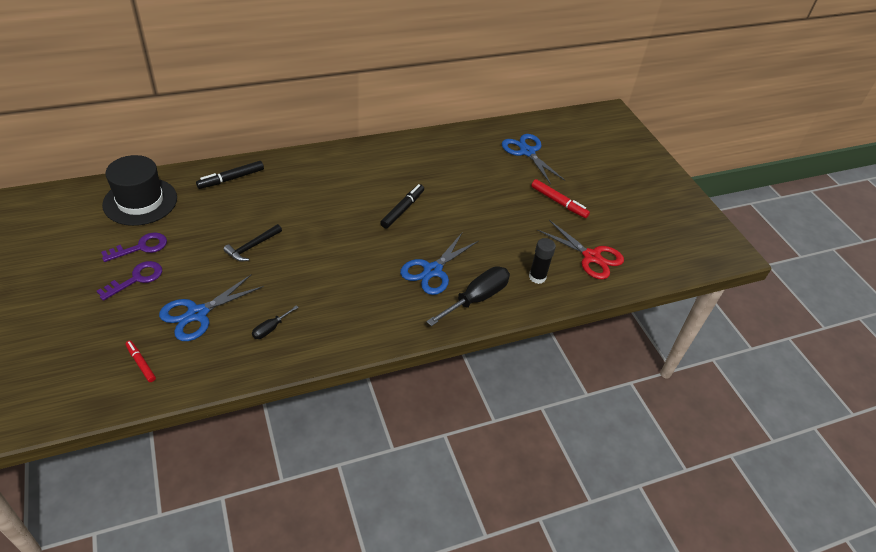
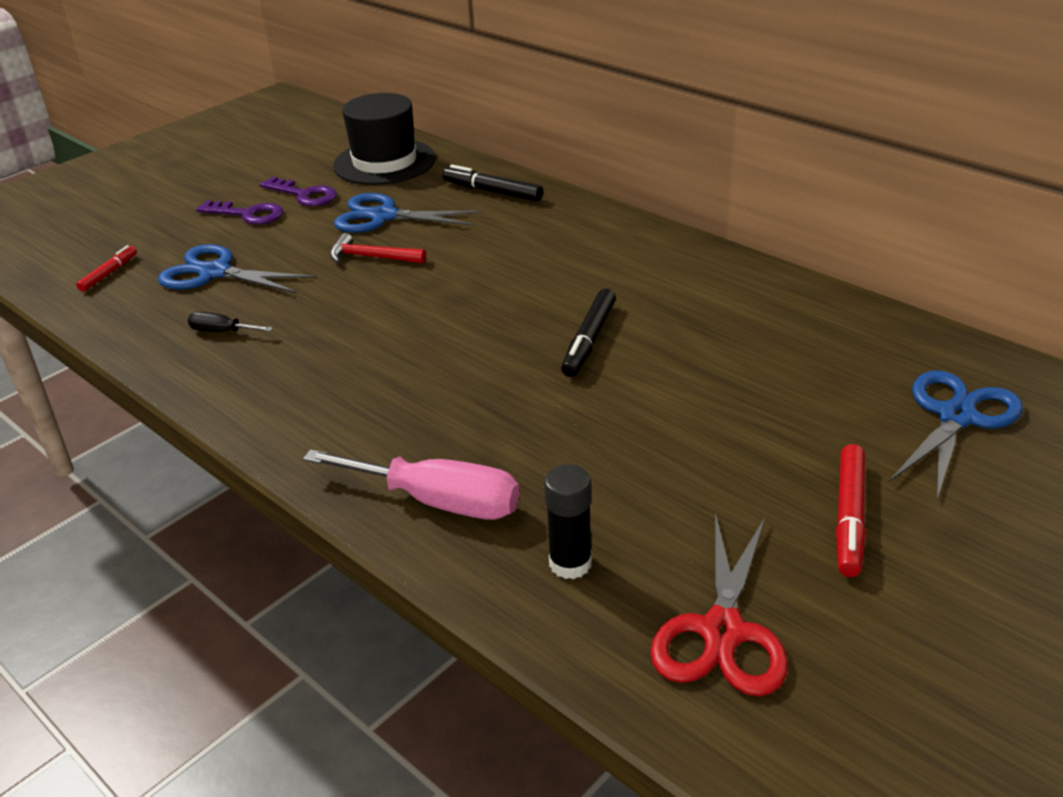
camera: 70 degrees right, 10 degrees down
(252, 247) = (371, 257): black hammer -> red hammer
(402, 209) = (589, 340): black marker -> black marker turned 105 degrees clockwise
(432, 271) = (466, 426): blue scissors -> blue scissors (383, 216)
(477, 298) = (438, 501): black screwdriver -> pink screwdriver

